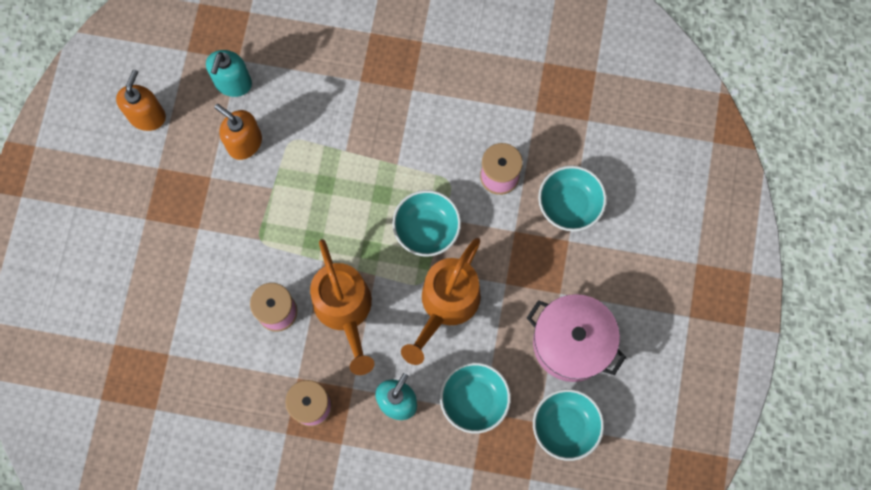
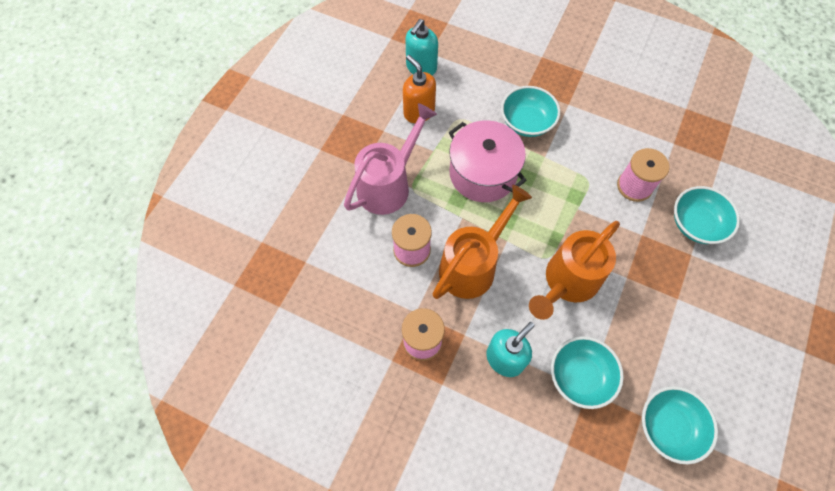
camera: 15 degrees right, 10 degrees down
(147, 116) = (345, 75): orange soap dispenser -> none
(233, 242) = (389, 184): none -> pink watering can
(345, 311) = (473, 265): orange watering can -> orange watering can turned 135 degrees counterclockwise
(426, 229) = (561, 213): turquoise bowl -> turquoise bowl (526, 122)
(571, 343) = (684, 347): pink pot -> pink pot (483, 173)

